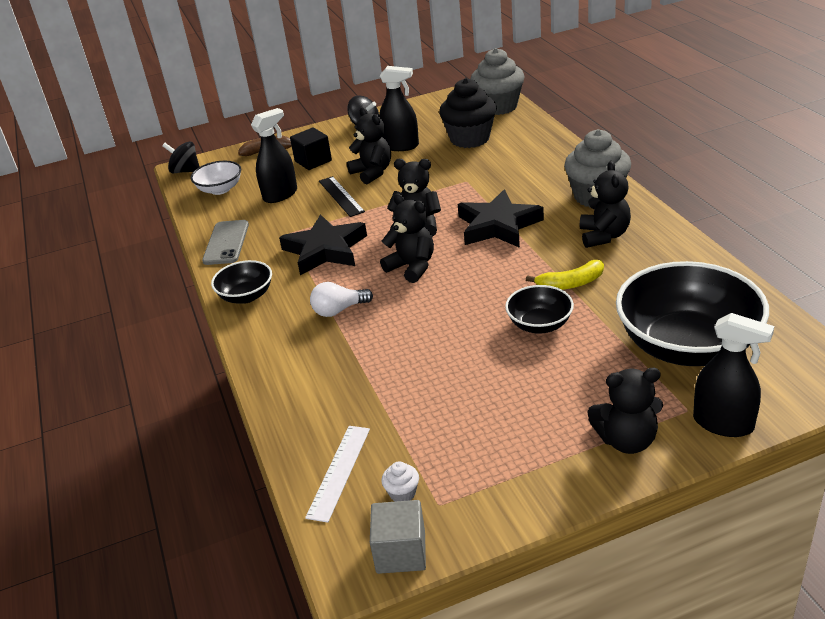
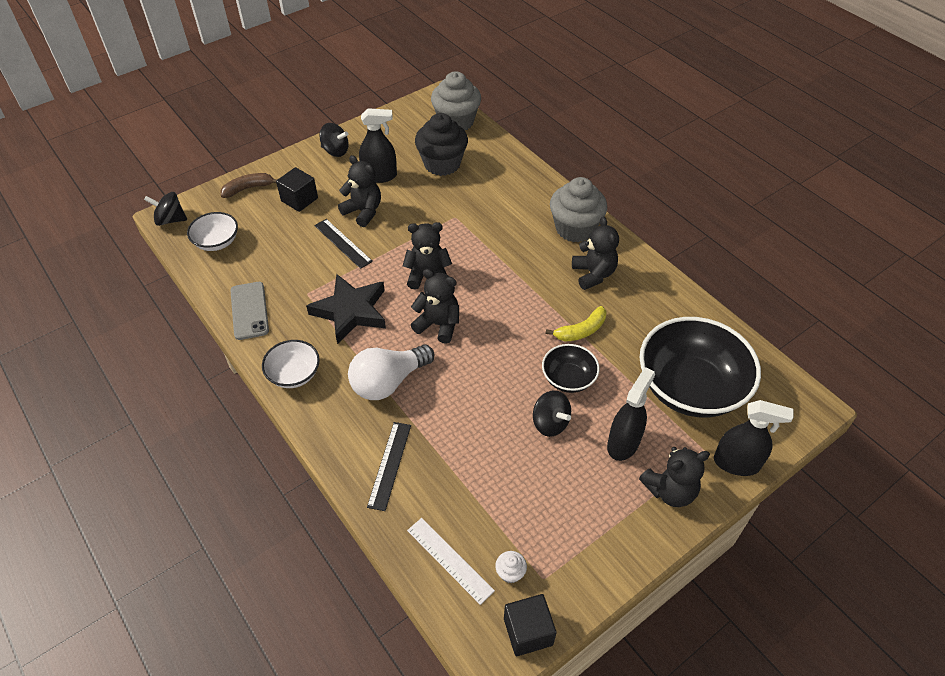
camera: 20 degrees left, 15 degrees up
(246, 296) = (294, 374): black bowl -> white bowl
(280, 195) = (282, 245): black spray bottle -> black spray bottle (623, 443)
(310, 380) = (389, 465): none -> black ruler
(339, 310) = (388, 382): white light bulb -> white light bulb, size x1.64
(339, 472) = (449, 560): white ruler -> white ruler turned 45 degrees counterclockwise
(401, 552) = (528, 631): grey cube -> black cube
(498, 225) = (500, 269): black star -> none
(503, 362) = (550, 423): none -> black spinning top

